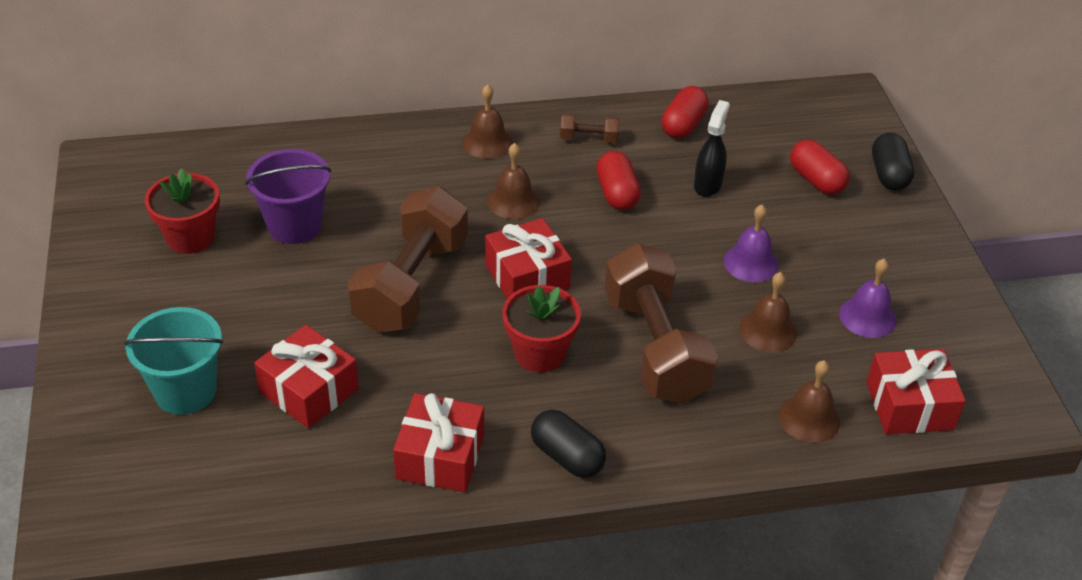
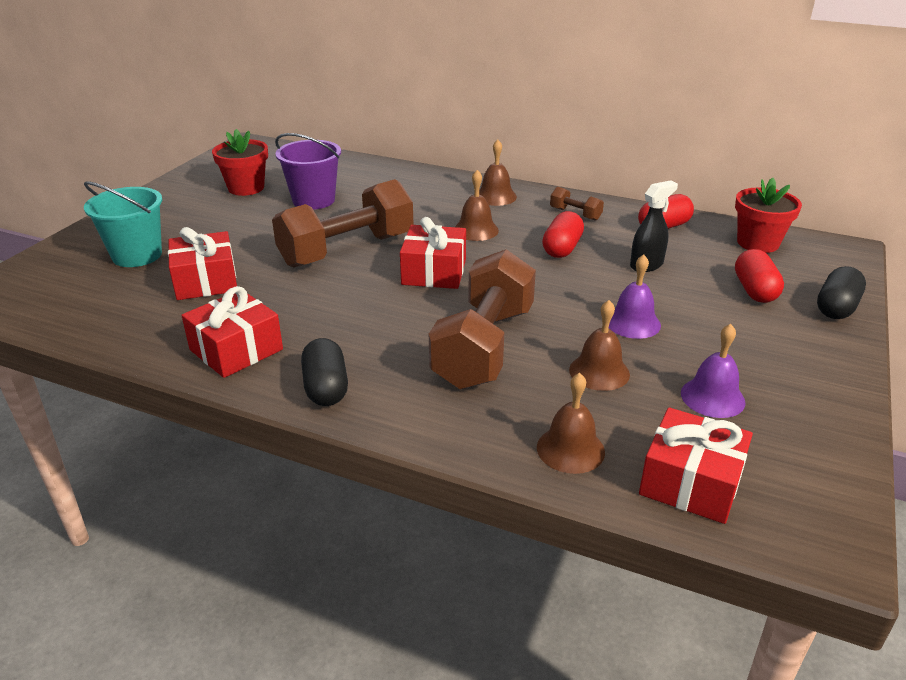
camera: 35 degrees right, 10 degrees down
(539, 353) = (387, 317): red flower pot -> red flower pot (758, 243)

